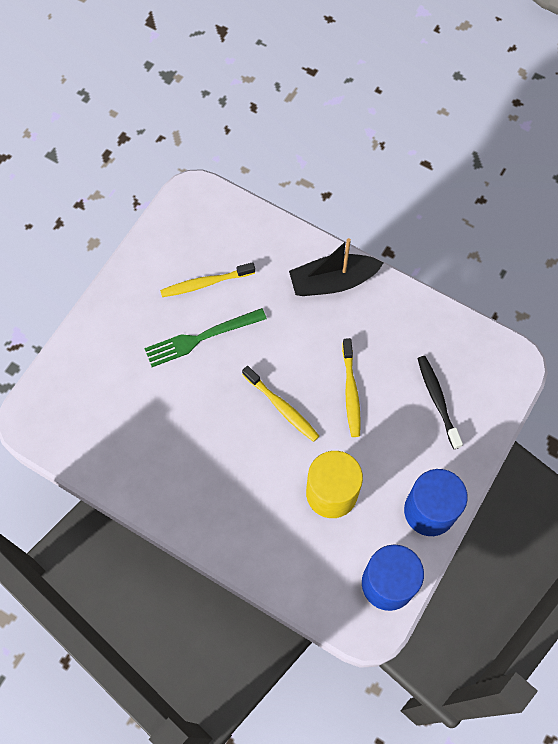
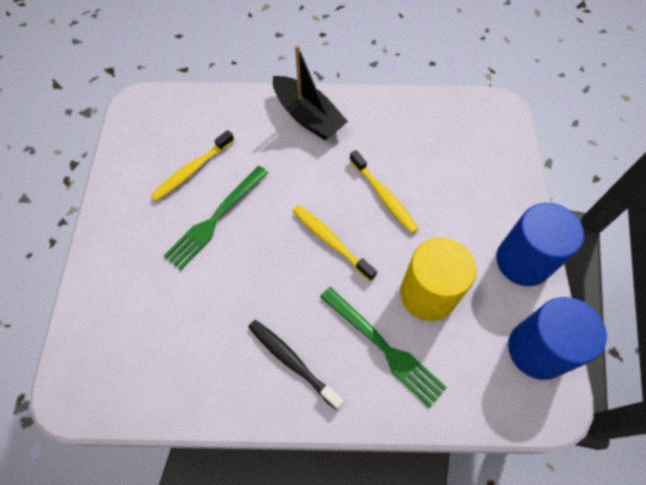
camera: 30 degrees left, 5 degrees down
(270, 514) = (384, 347): none -> green fork
(282, 407) = (331, 241): yellow toothbrush -> yellow toothbrush turned 150 degrees counterclockwise
(332, 282) = (308, 116): black boat -> black boat turned 90 degrees counterclockwise
(437, 400) = (461, 166): black toothbrush -> black toothbrush (292, 362)

